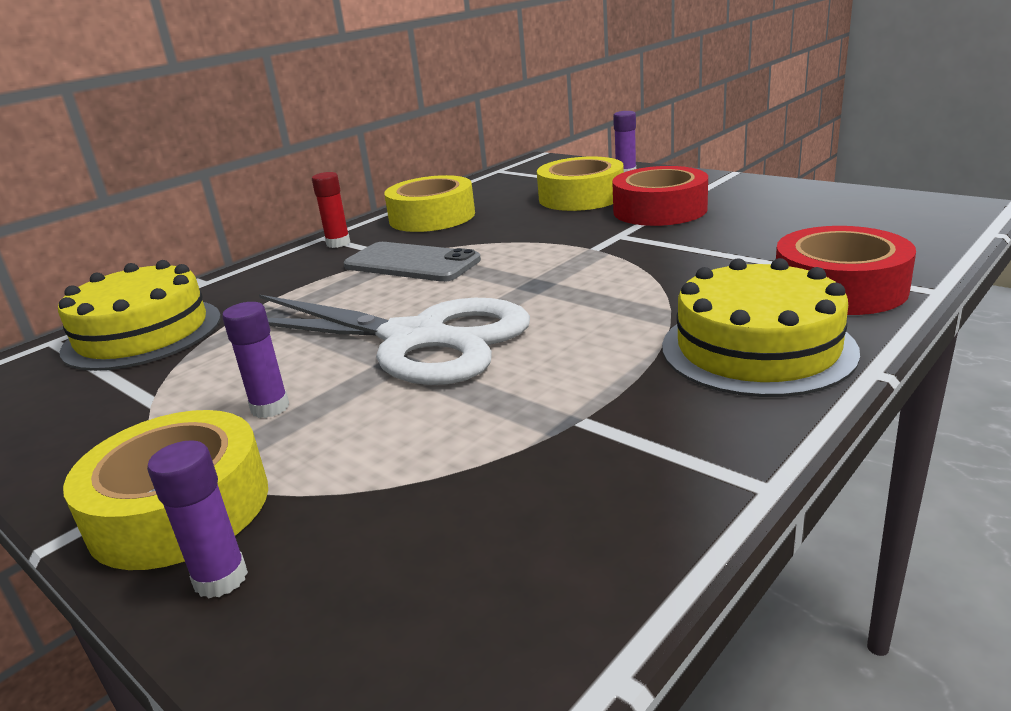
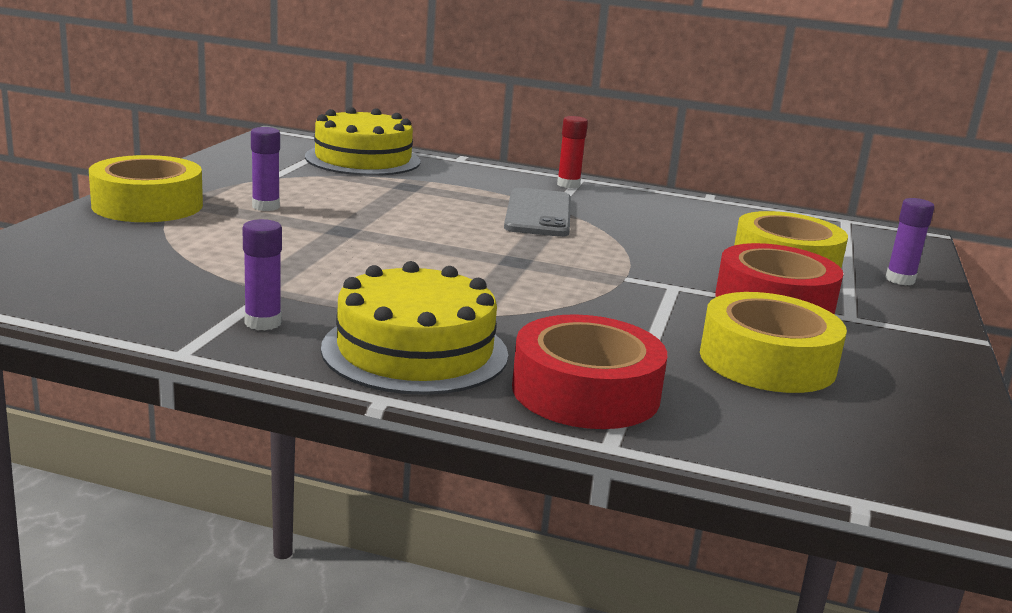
camera: 60 degrees right, 5 degrees down
(221, 579) = (82, 224): purple glue stick -> purple glue stick (263, 323)
(415, 339) = (384, 231): white scissors -> none
(432, 217) = (663, 208): yellow tape -> yellow tape (767, 361)

